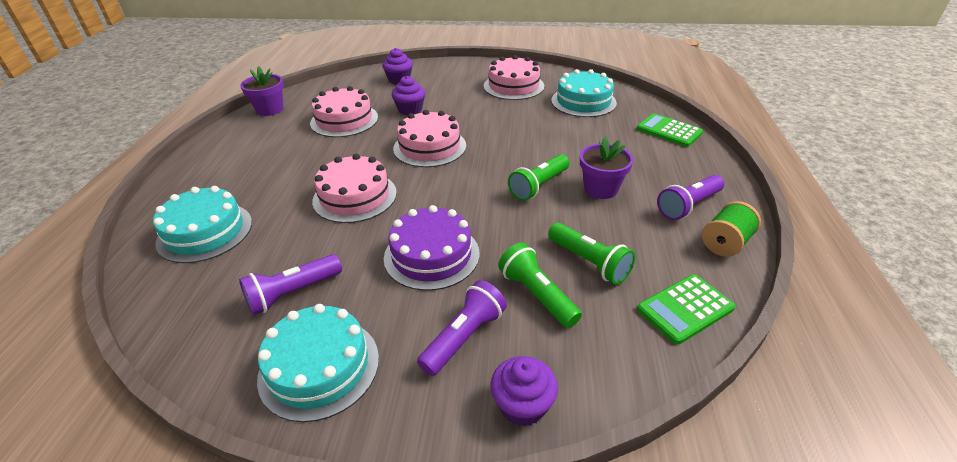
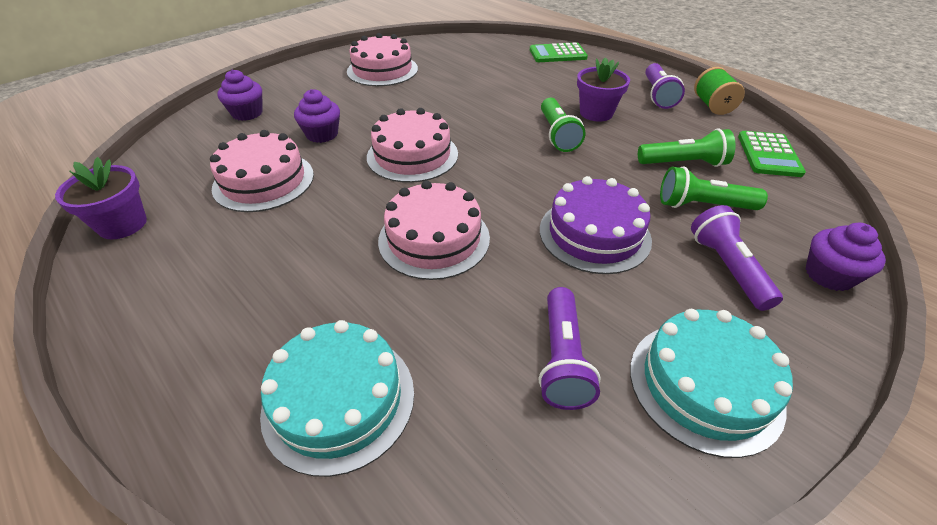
camera: 50 degrees left, 5 degrees up
(583, 101) = (463, 58): turquoise cake -> none

